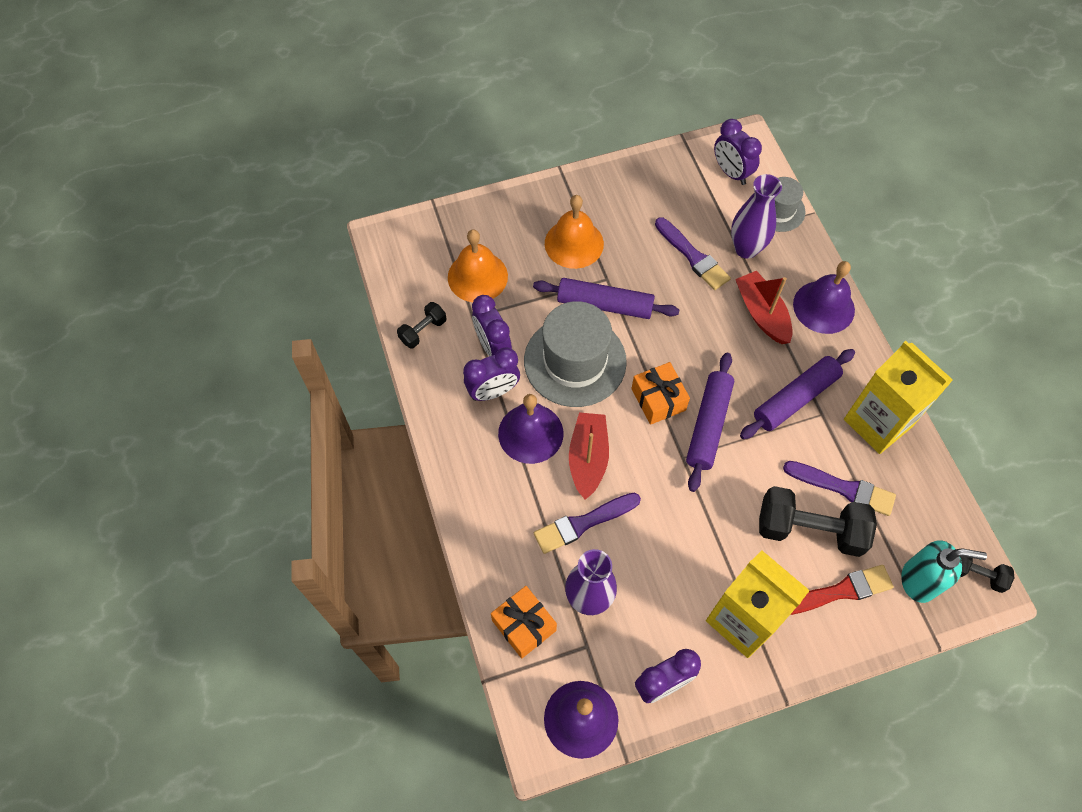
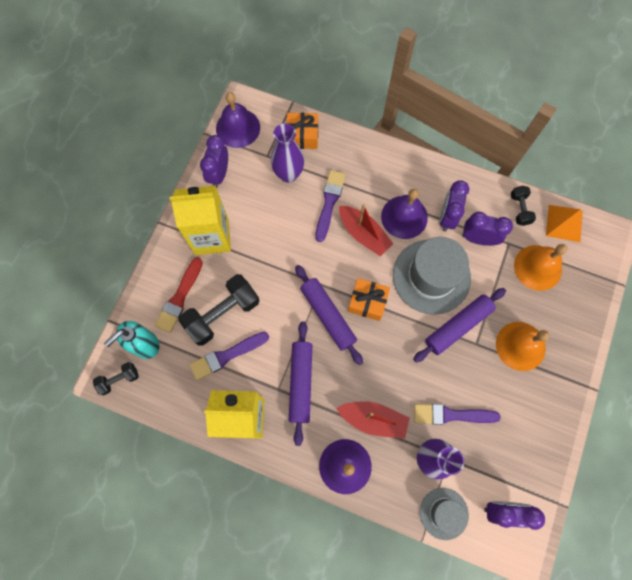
camera: 130 degrees right, 10 degrees up
(405, 283) = (564, 223): none -> orange pyramid

